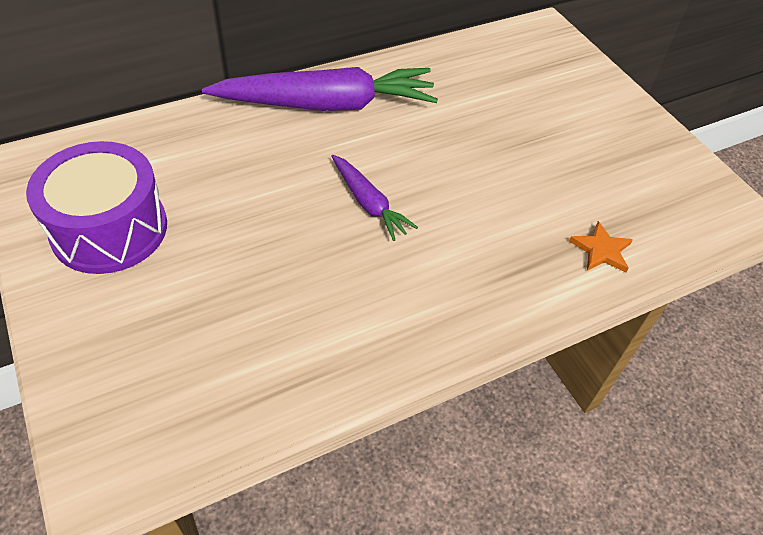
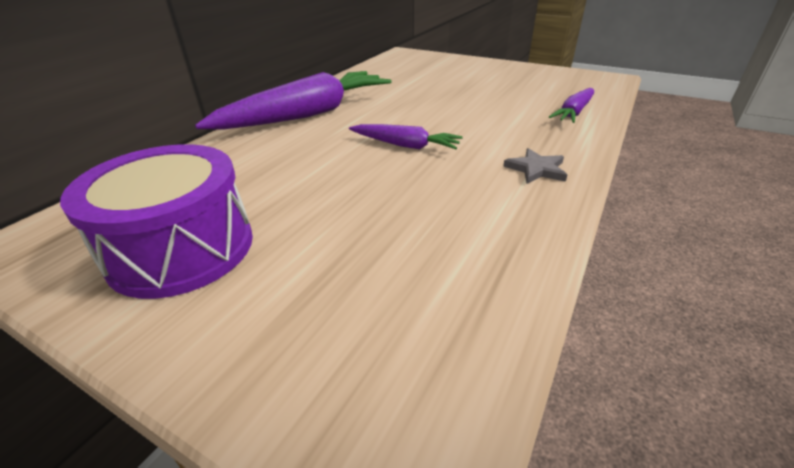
camera: 30 degrees left, 15 degrees down
(447, 306) = (536, 169): none -> grey star
(601, 250) = (574, 112): orange star -> purple carrot

